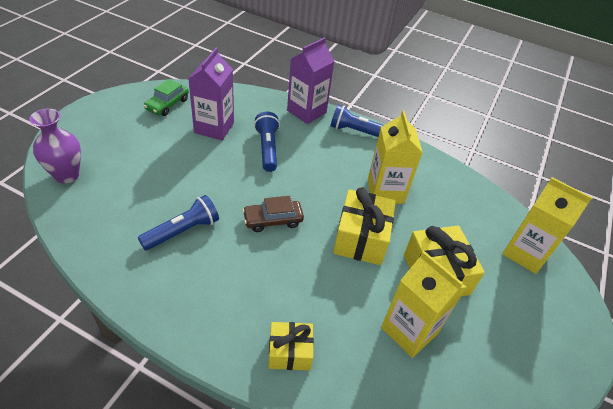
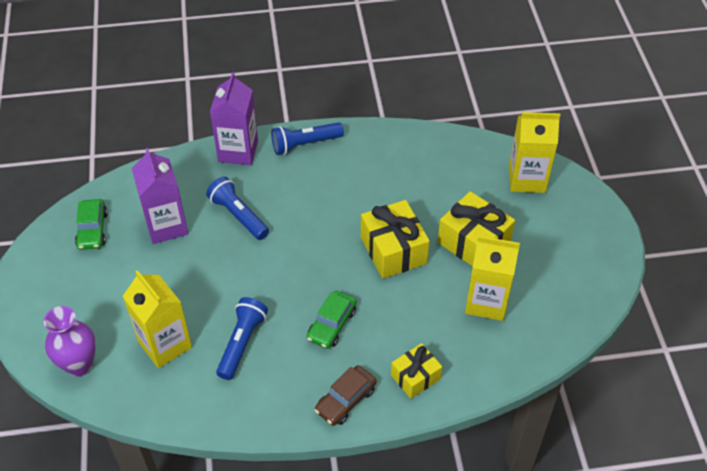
camera: 30 degrees left, 5 degrees up
(261, 262) = (331, 324): none -> green car
(273, 220) = (308, 282): brown car -> brown car (345, 400)
(385, 191) = (378, 192): yellow carton -> yellow carton (165, 344)

